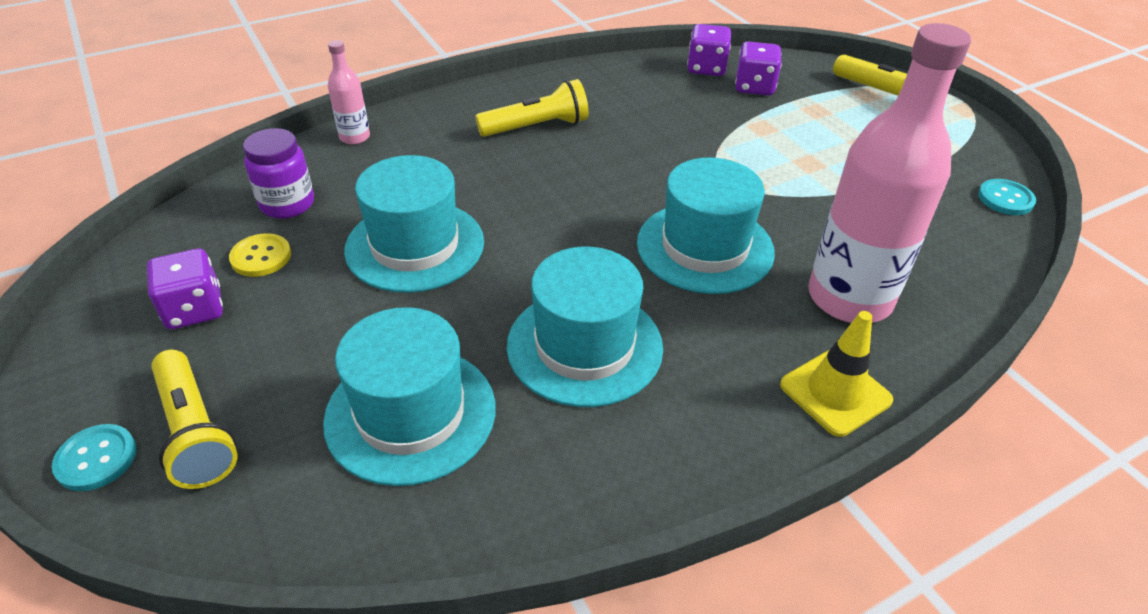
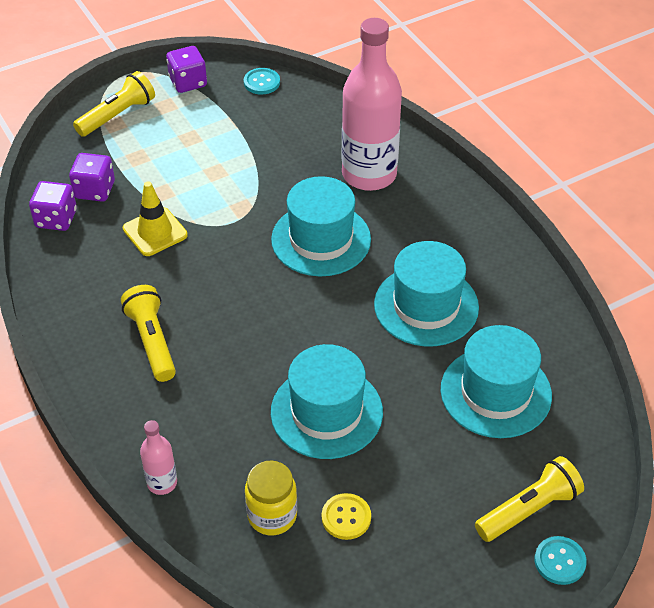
camera: 90 degrees left, 5 degrees up
(194, 309) = (412, 547): purple dice -> purple dice (188, 82)
(287, 204) = (272, 515): purple jar -> yellow jar
(835, 392) = (450, 193): yellow traffic cone -> yellow traffic cone (155, 232)

